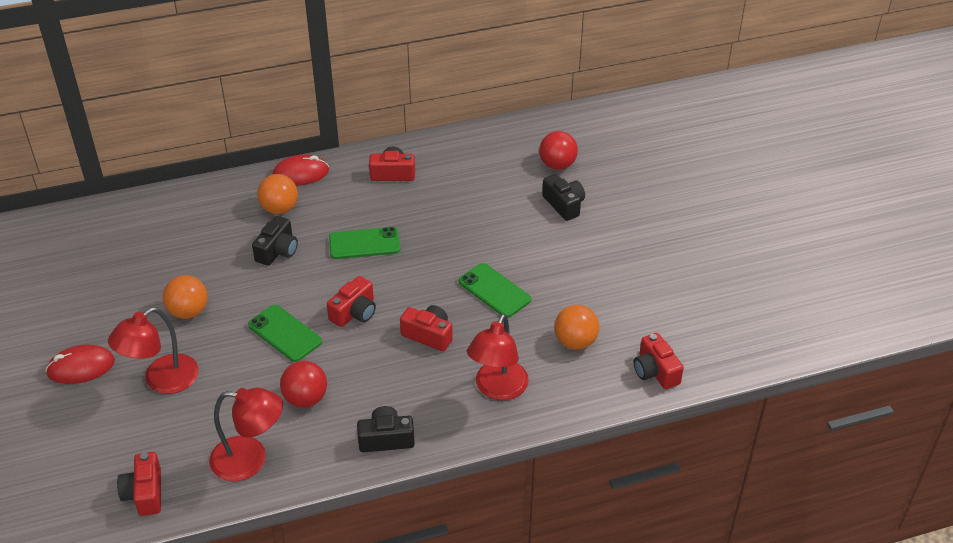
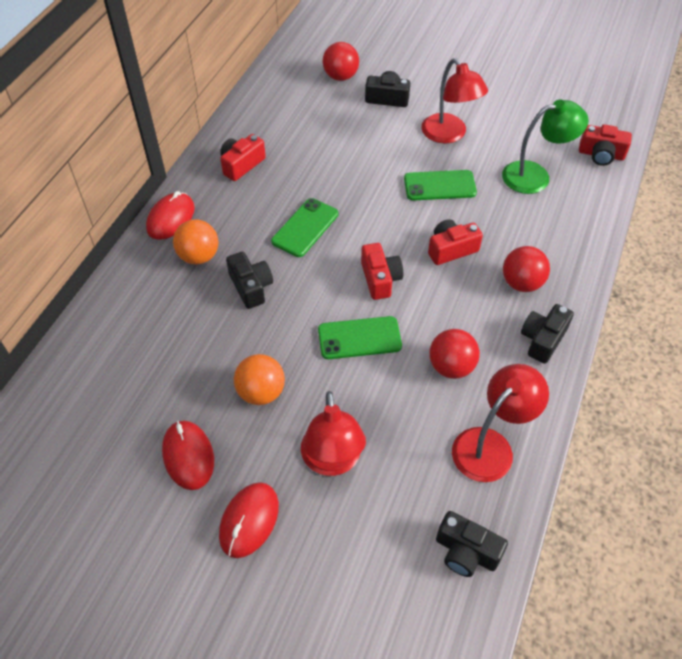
camera: 50 degrees left, 10 degrees up
(106, 308) = (188, 456): none -> red mouse
(145, 493) = (466, 552): red camera -> black camera
(435, 396) = (521, 283): none -> red ball
(497, 389) = (546, 244): red lamp -> red lamp (449, 135)
(575, 342) = (535, 176): orange ball -> green lamp

